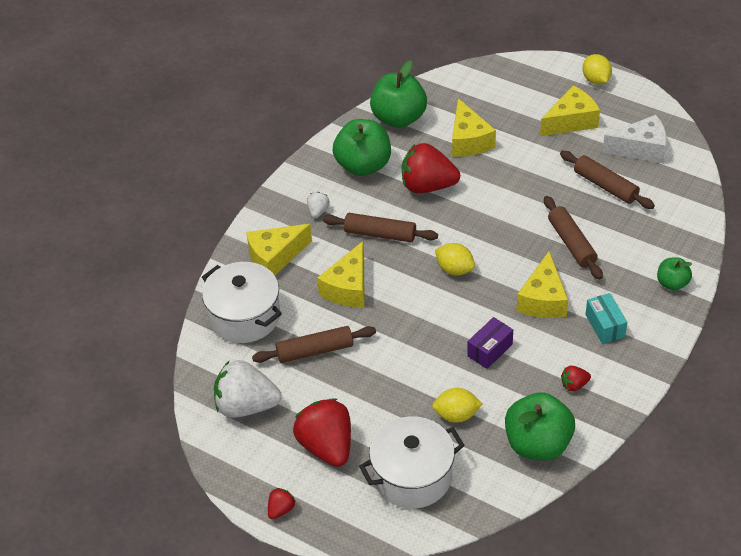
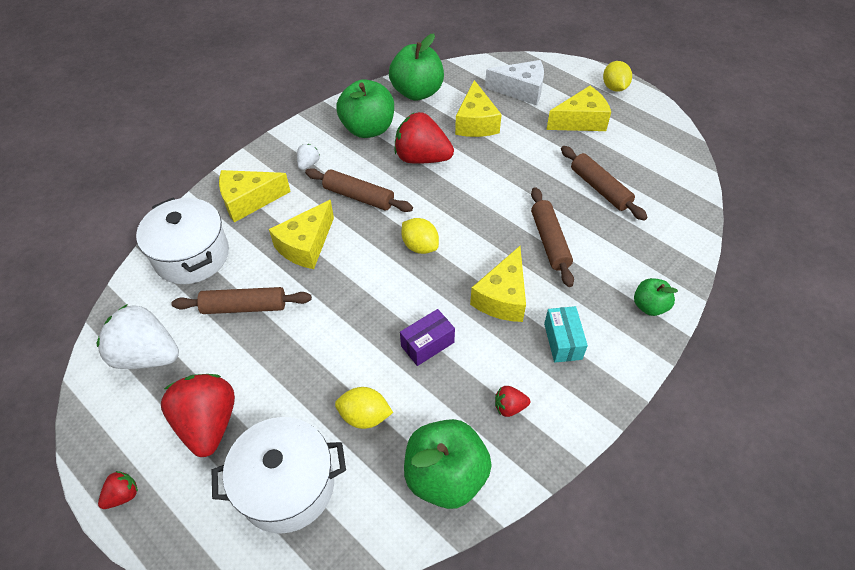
camera: 10 degrees right, 5 degrees up
(641, 149) = (645, 158): white cheese -> white cheese (521, 90)

